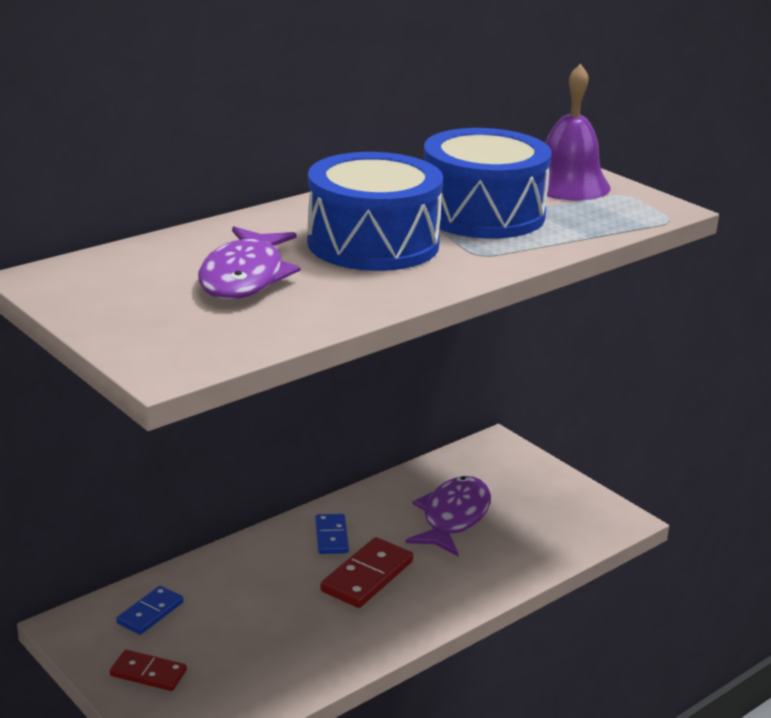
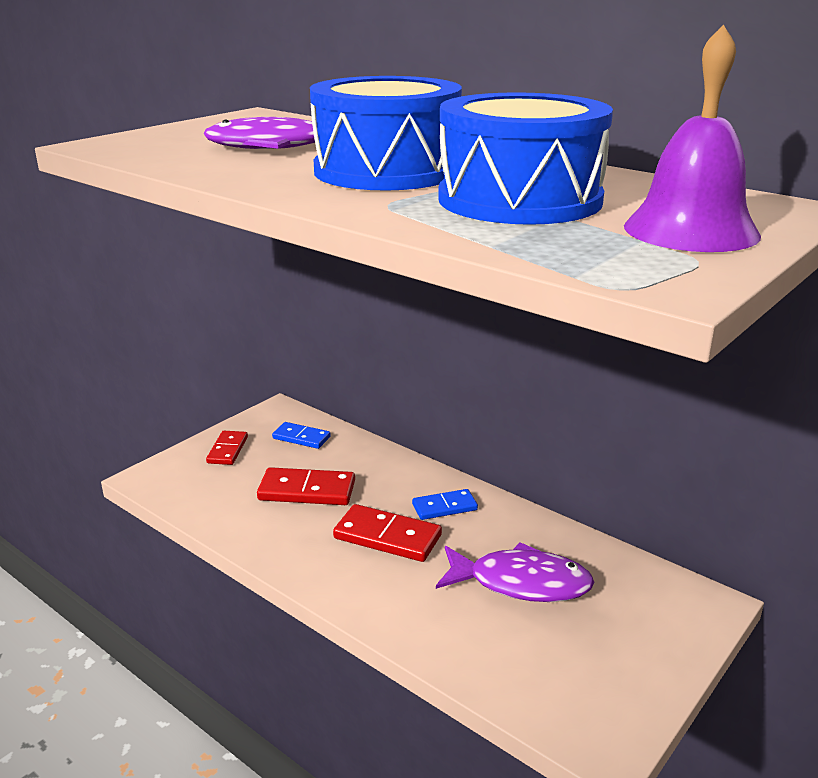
camera: 80 degrees right, 0 degrees up
(267, 618) = (307, 491): none -> red domino

